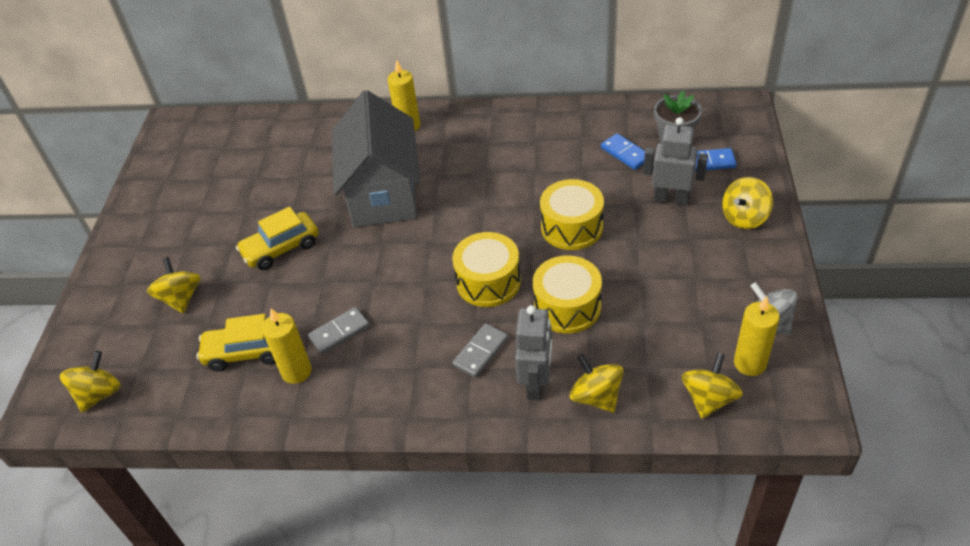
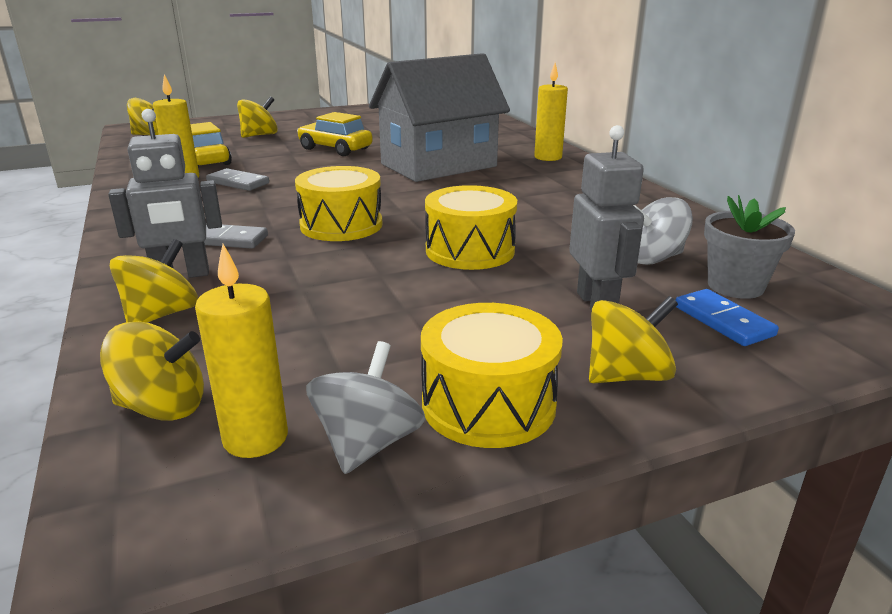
camera: 60 degrees right, 20 degrees down
(567, 307) = (322, 271): yellow drum -> yellow drum (488, 404)
(625, 153) = (653, 258): blue domino -> grey spinning top
(744, 217) = (626, 375): yellow spinning top -> yellow spinning top turned 135 degrees clockwise

